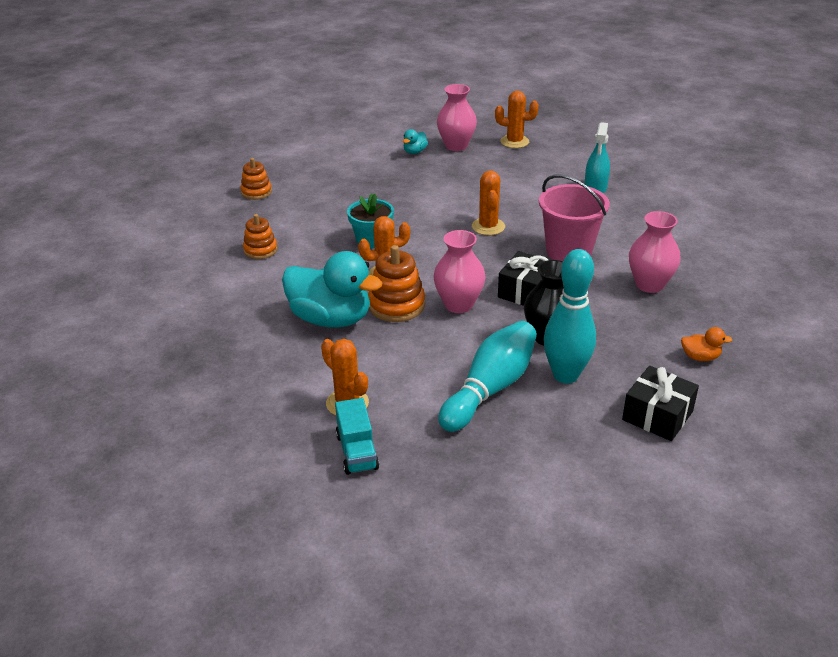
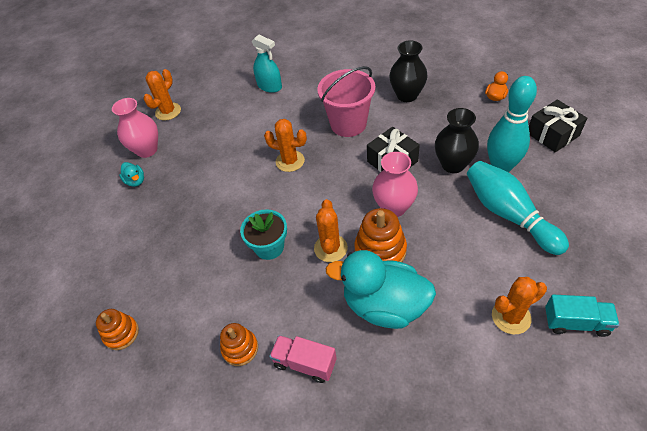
camera: 65 degrees left, 15 degrees up
(256, 286) = (305, 363): none -> pink truck
(331, 319) = (384, 305): turquoise duck -> turquoise duck turned 120 degrees counterclockwise
(649, 284) = (407, 95): pink vase -> black vase

